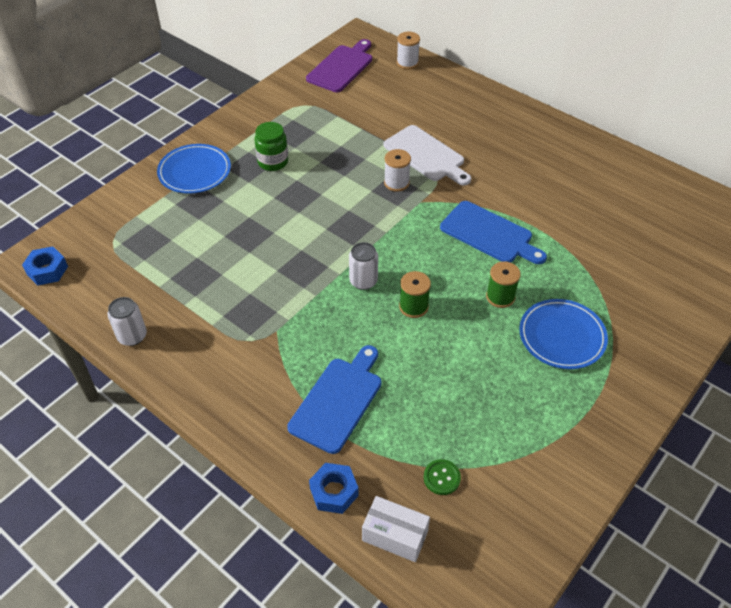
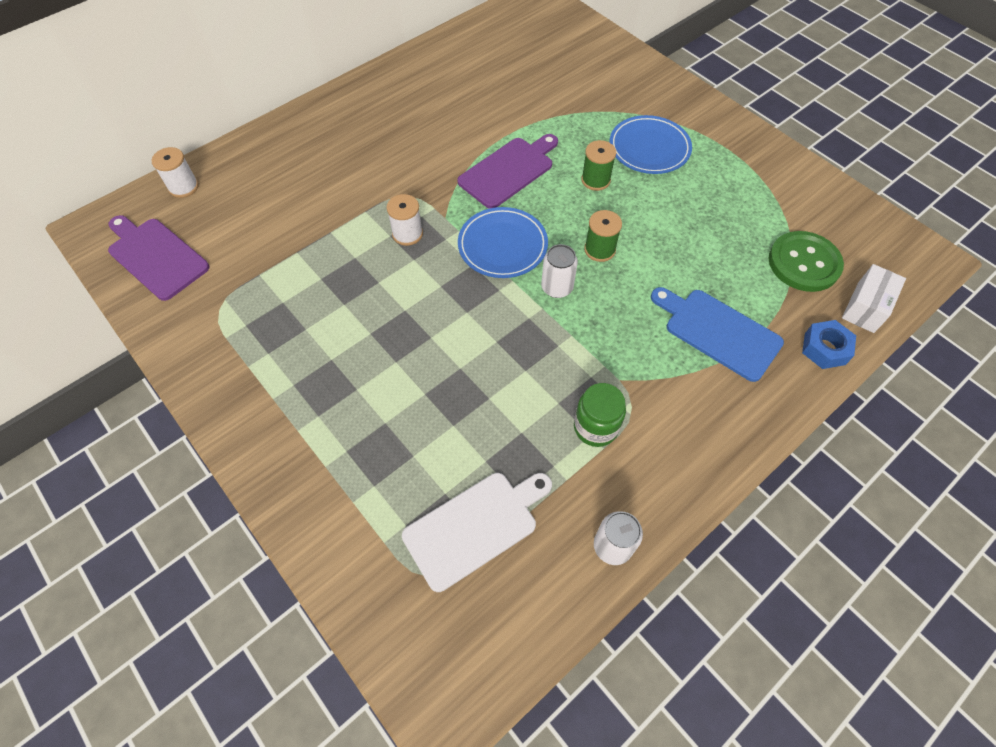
camera: 80 degrees left, 10 degrees up
(47, 270) = (471, 678): blue nut -> none
(194, 172) = (312, 457): blue plate -> blue plate (502, 245)
(273, 162) = (325, 357): green jar -> green jar (595, 427)
(426, 155) = (369, 199): white cutting board -> white cutting board (475, 526)
(441, 478) = (804, 263): green button -> green button, size x2.05
(489, 234) = (509, 171): blue cutting board -> purple cutting board

